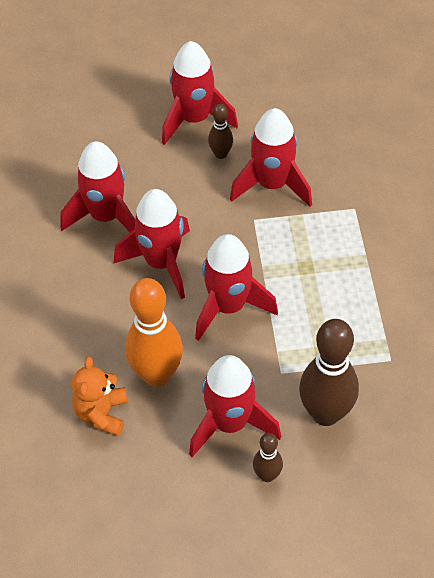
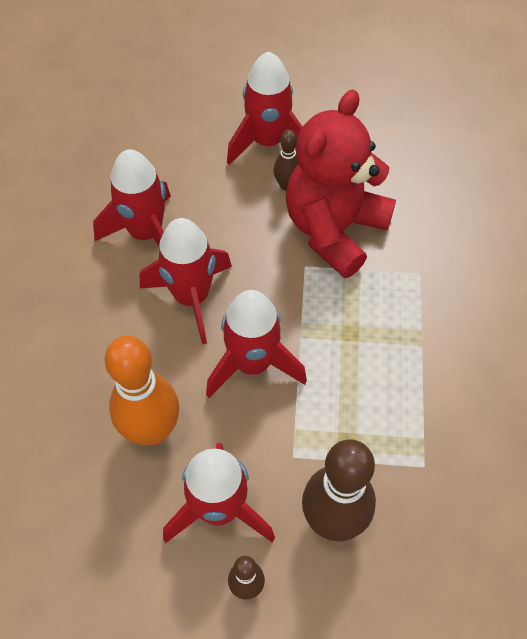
camera: 10 degrees right, 5 degrees up
(102, 413) = (78, 466): orange teddy bear -> none
(272, 185) = (334, 230): red rocket -> red teddy bear

